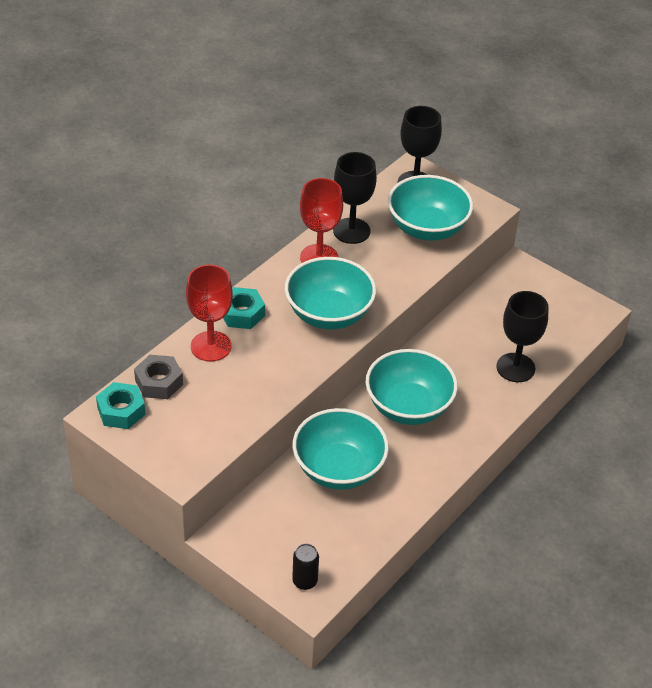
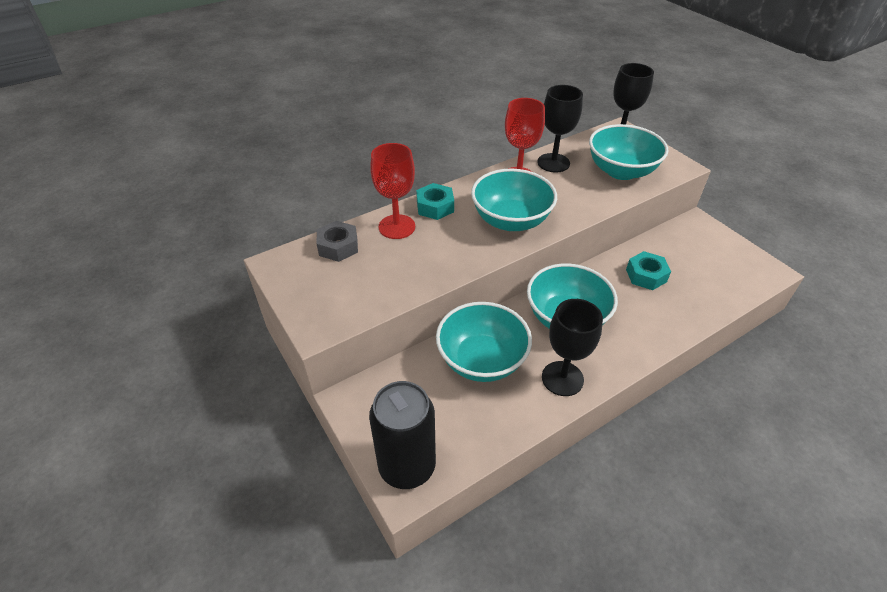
camera: 20 degrees right, 0 degrees up
(121, 411) = (294, 263): turquoise nut -> turquoise nut (646, 275)
(305, 581) = (407, 466): black can -> black can, size x2.16
(515, 368) = (679, 304): black goblet -> black goblet (562, 378)

